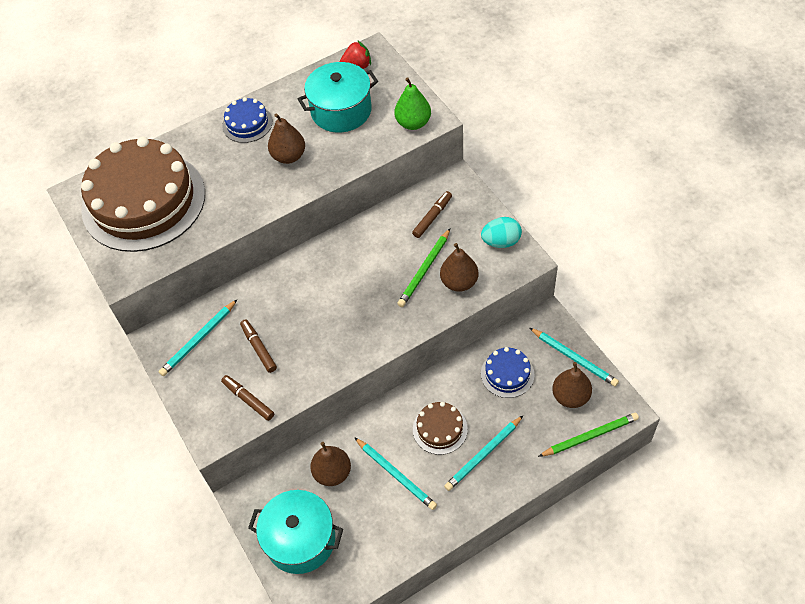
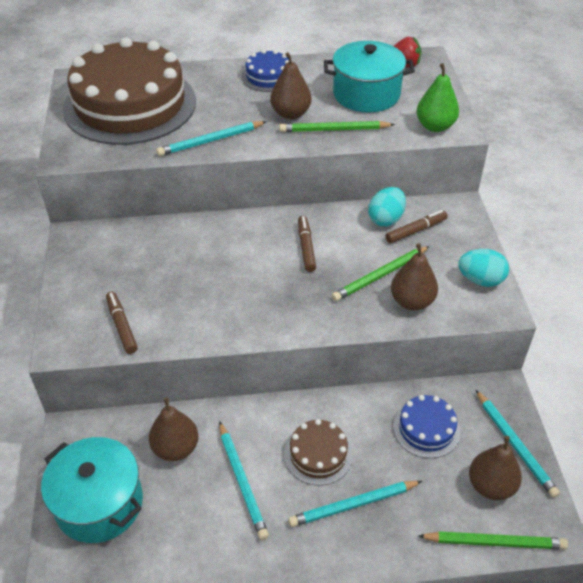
camera: 20 degrees right, 10 degrees down
(199, 339) = (112, 252): turquoise pencil -> turquoise pencil (211, 141)
(259, 348) = (164, 282): brown marker -> brown marker (306, 247)
(334, 158) = (334, 130): none -> green pencil
(404, 216) = (386, 219): none -> turquoise egg

